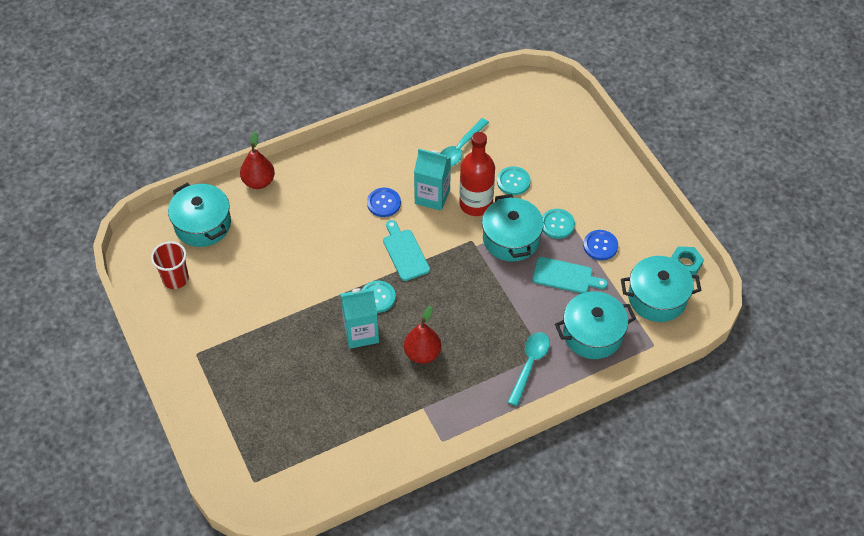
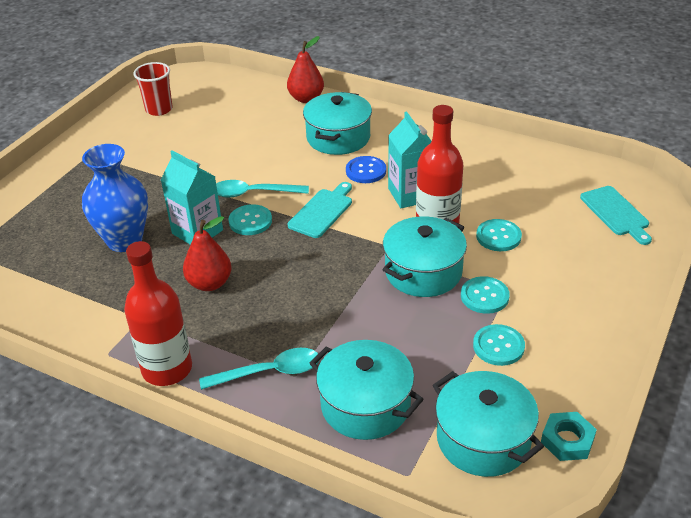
camera: 55 degrees right, 15 degrees down
(203, 224) = (229, 95): turquoise pot -> turquoise pot (338, 138)
(331, 379) = (125, 240): none -> blue vase
(460, 149) = (491, 183): turquoise spoon -> turquoise spoon (253, 193)
(483, 415) = (167, 369): none -> red bottle
(565, 276) = (422, 339): turquoise cutting board -> turquoise cutting board (616, 213)
(600, 246) = (498, 346): blue button -> turquoise button

